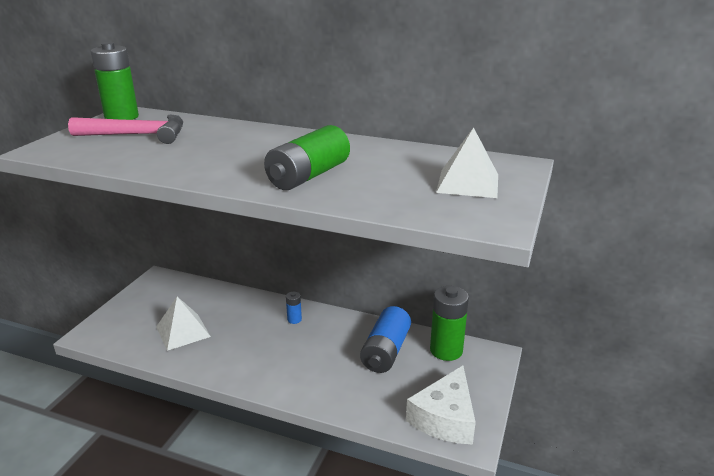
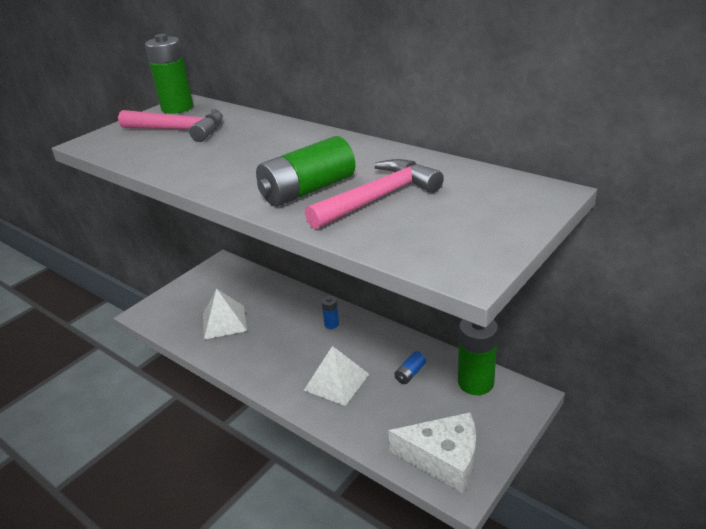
camera: 20 degrees right, 5 degrees up
(380, 177) = (379, 198): none -> pink hammer
(386, 351) = (410, 373): blue battery -> blue battery, size x0.47
(445, 418) = (443, 458): white cheese -> white cheese turned 120 degrees counterclockwise
(468, 183) = (470, 214): white pyramid -> white pyramid (336, 382)

